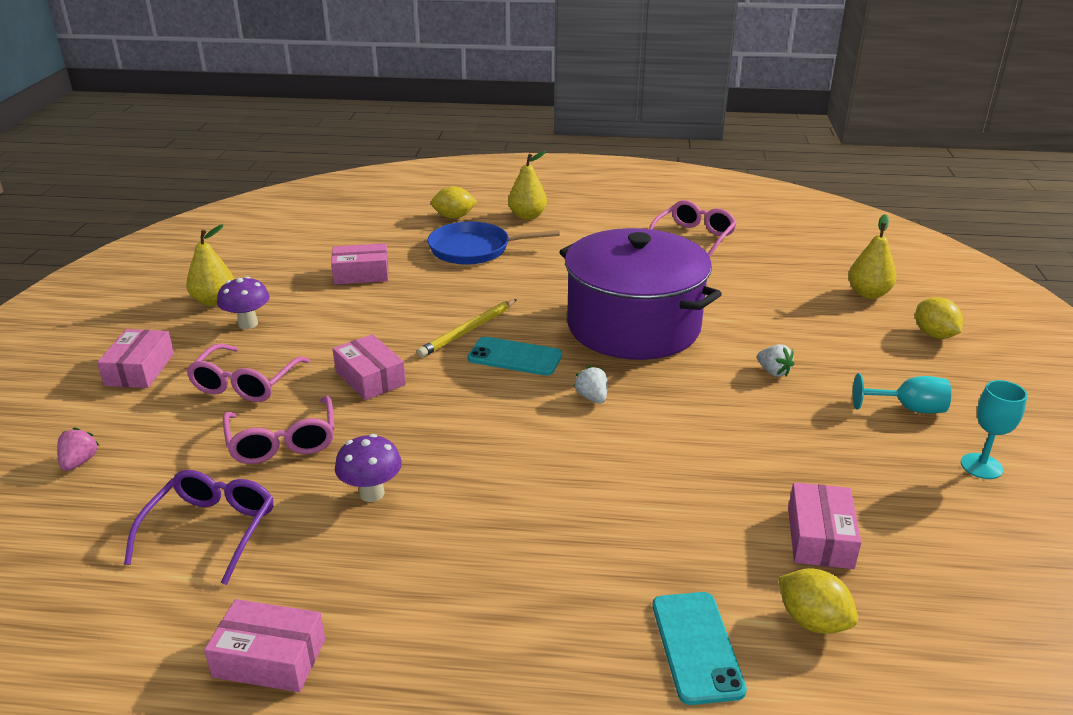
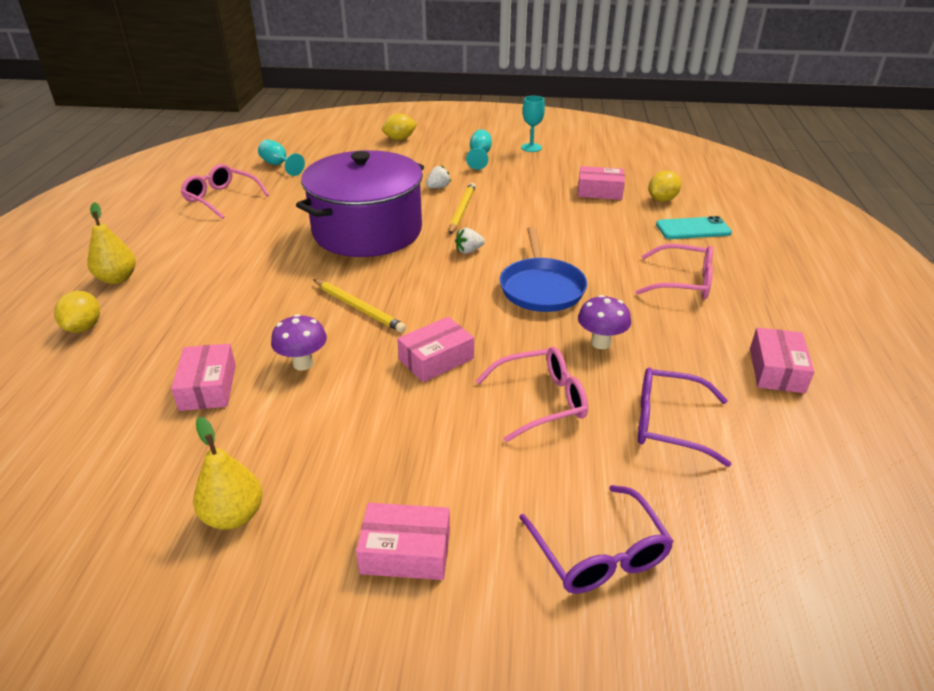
camera: 90 degrees left, 5 degrees up
(79, 462) = (598, 552): pink strawberry -> purple glasses
(246, 383) = (441, 444): pink glasses -> pink glasses (682, 282)
(248, 324) = (308, 467): purple mushroom -> purple mushroom (303, 363)
(474, 249) = (183, 310): blue pan -> blue pan (541, 288)
(515, 357) = (408, 283): turquoise phone -> none
(706, 392) = (461, 210): none -> yellow pencil
(794, 258) = (278, 165): none -> turquoise goblet
(868, 294) = (342, 149): yellow pear -> none

